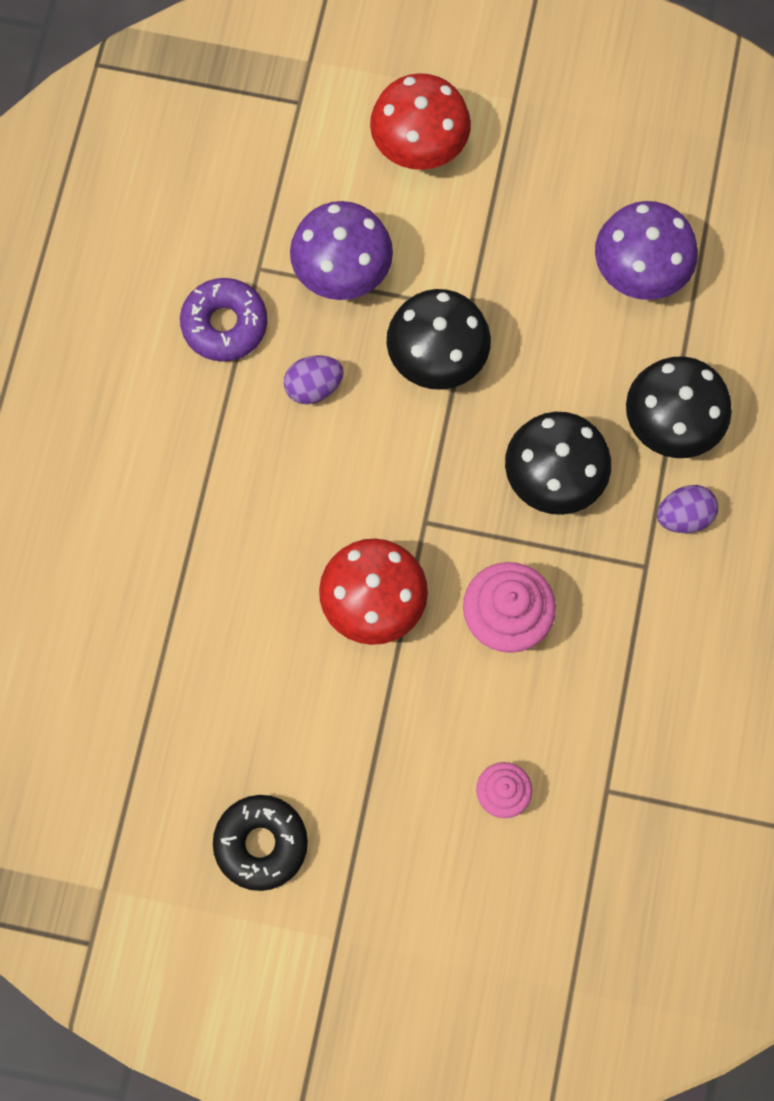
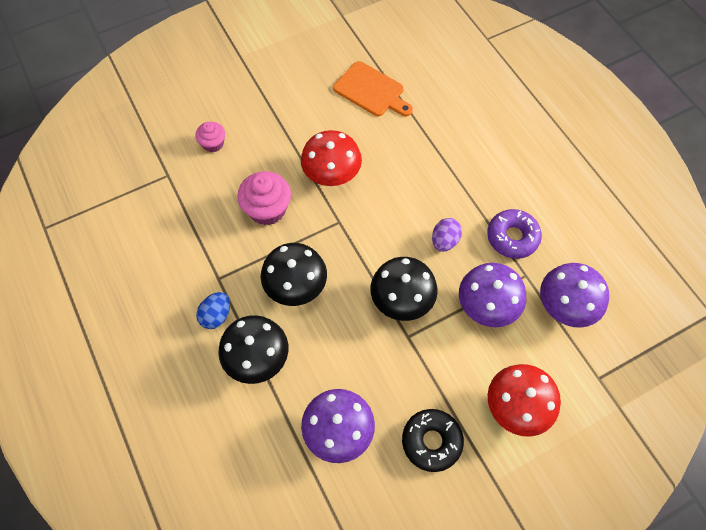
camera: 140 degrees right, 10 degrees down
(193, 697) = (371, 91): none -> orange cutting board
(251, 199) = (565, 306): none -> purple mushroom
(261, 843) = (297, 64): black donut -> black donut (431, 441)
(683, 516) = (216, 315): purple egg -> blue egg

